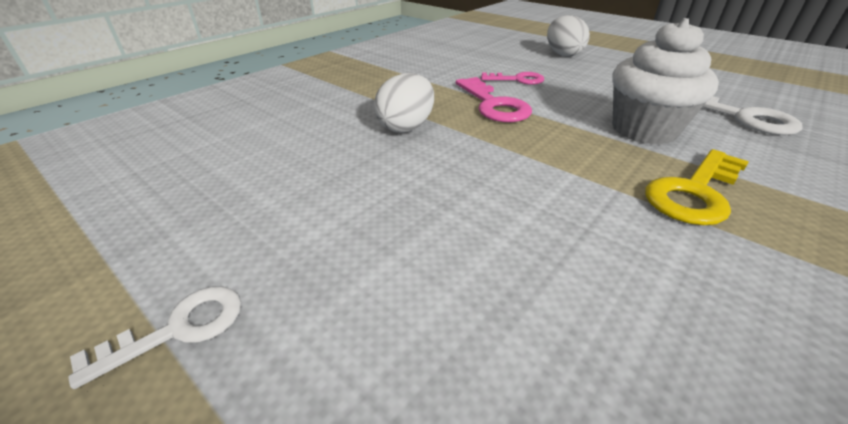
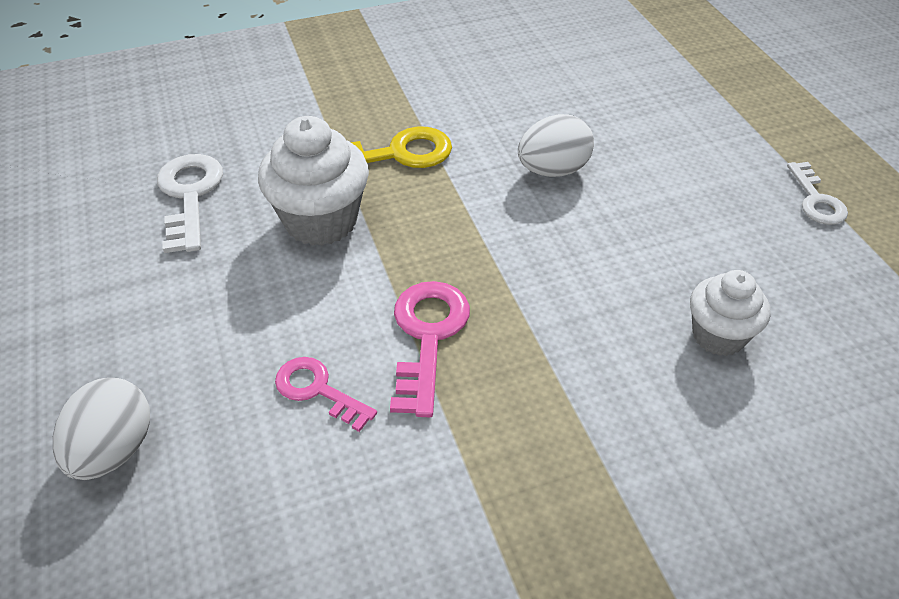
camera: 150 degrees left, 10 degrees up
(178, 329) = (816, 200): white key -> white key turned 90 degrees counterclockwise
(307, 153) = (718, 335): none -> white cupcake
(406, 127) = (579, 337): white egg -> white egg (553, 170)

